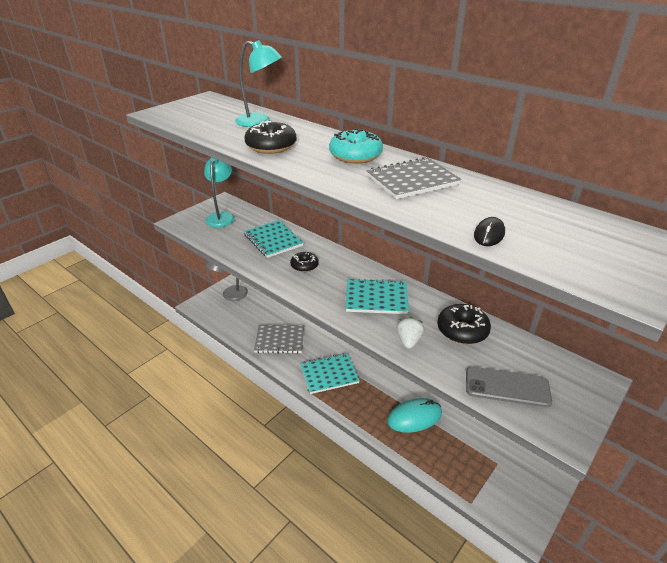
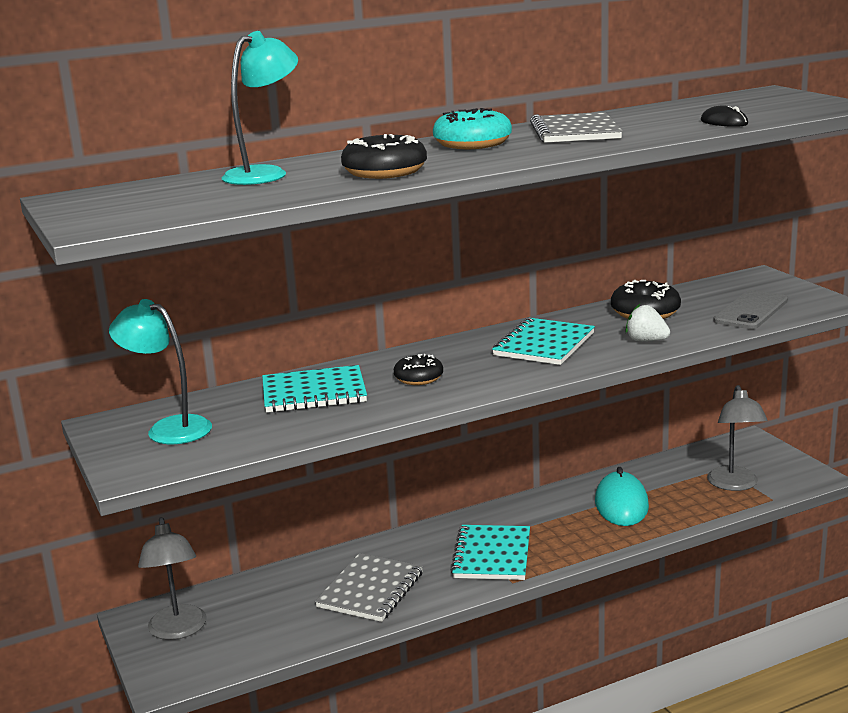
camera: 65 degrees left, 15 degrees down
(477, 475) = (734, 485): none -> grey lamp

